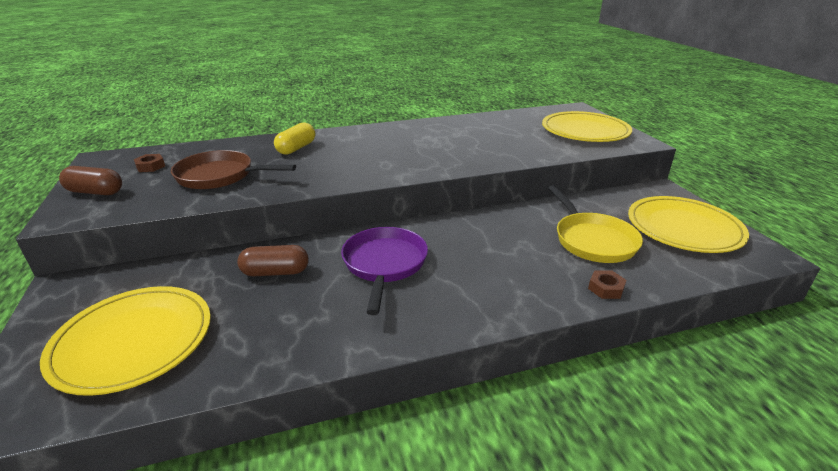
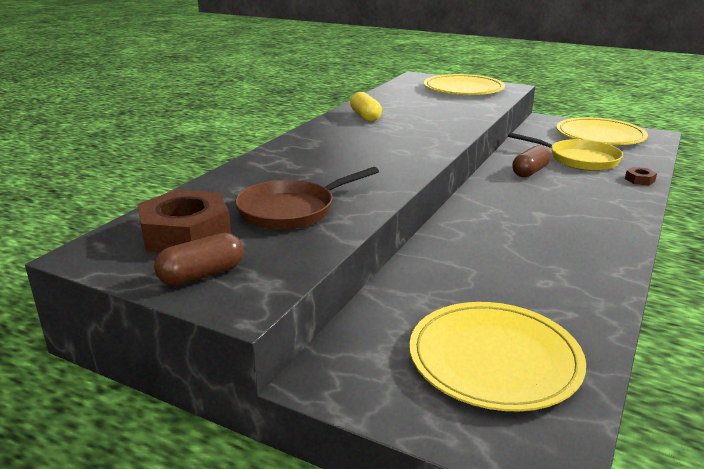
camera: 45 degrees left, 5 degrees down
(150, 166) = (186, 234): brown nut -> brown nut, size x2.36
(275, 272) = (463, 266): brown capsule -> brown capsule (530, 172)
(296, 148) = (291, 166): yellow capsule -> yellow capsule (365, 117)
(384, 264) = (515, 225): purple pan -> none

